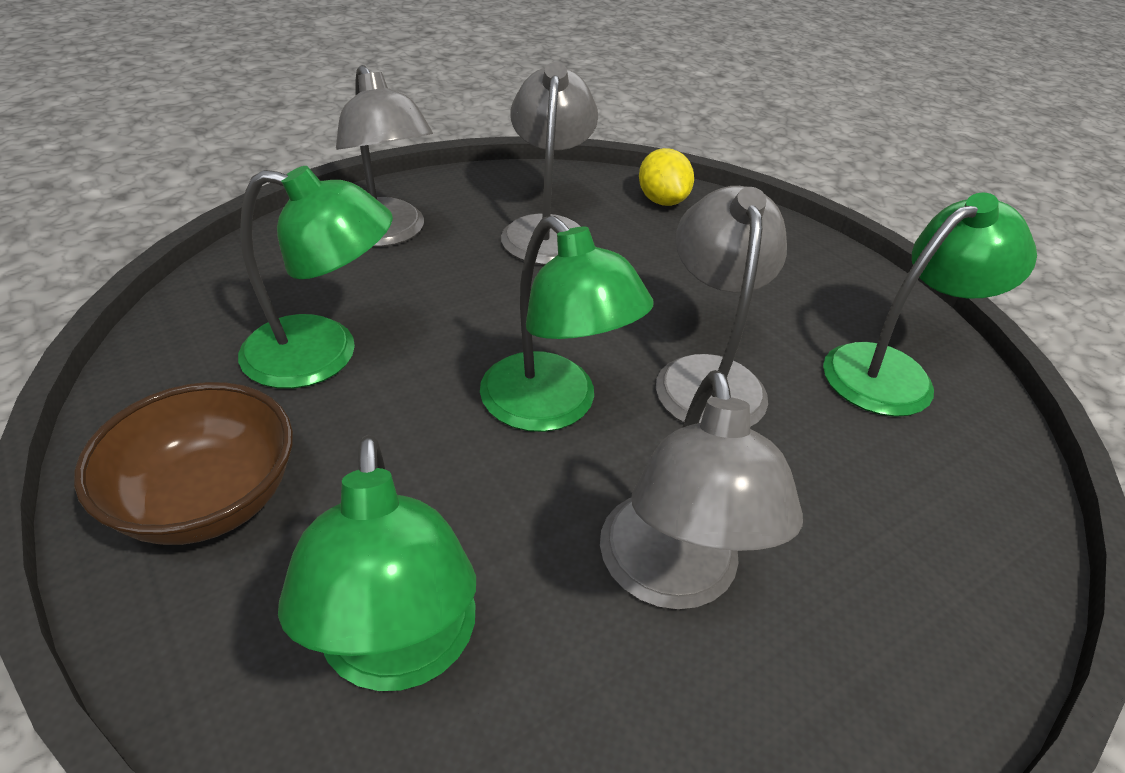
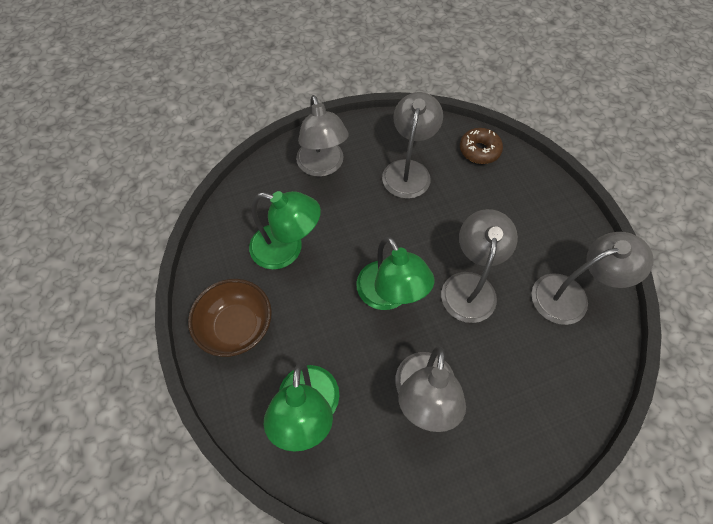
camera: 15 degrees right, 20 degrees up
(662, 201) = (479, 150): yellow lemon -> brown donut
(893, 372) = (570, 295): green lamp -> grey lamp

